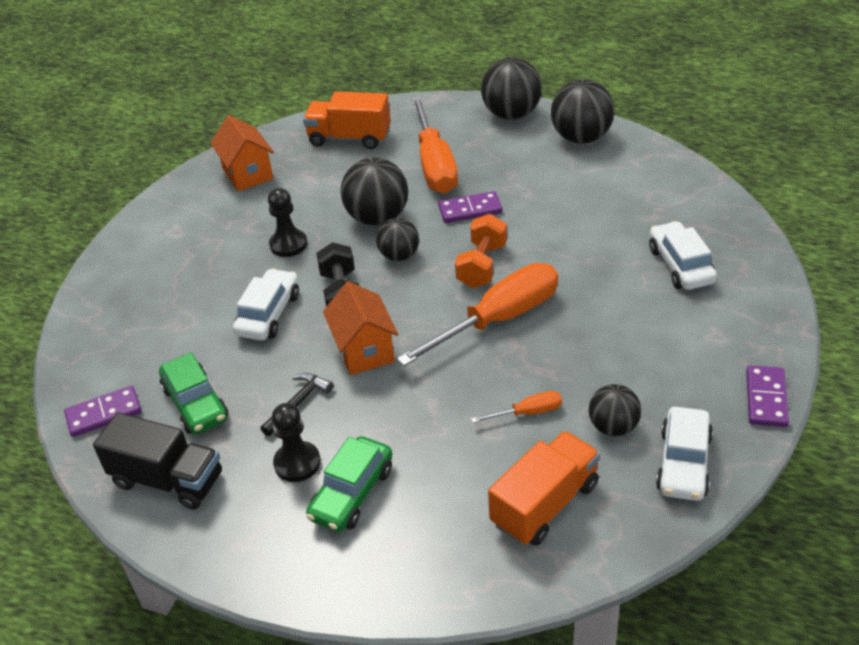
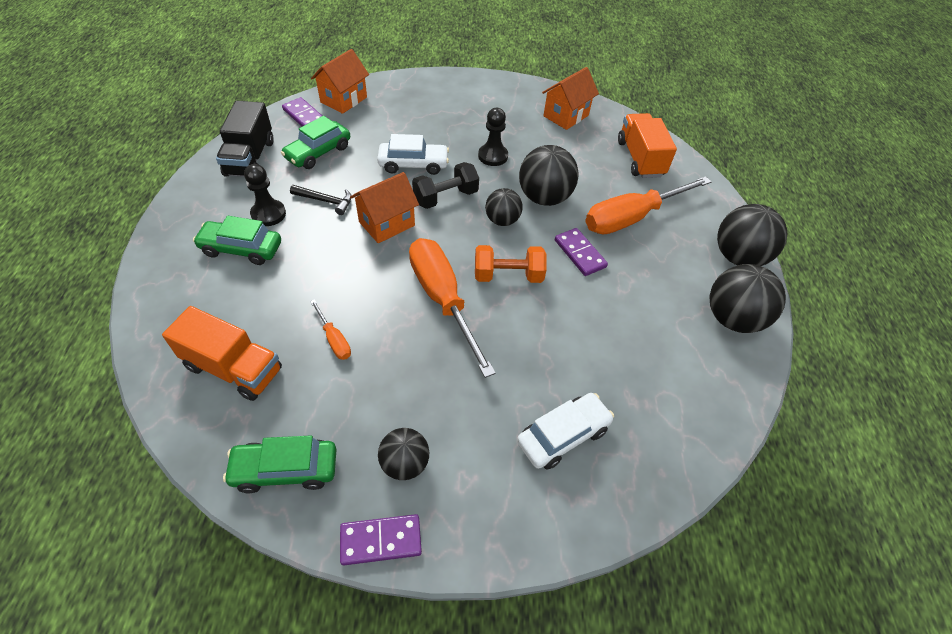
camera: 65 degrees right, 10 degrees up
(91, 368) = (343, 100): none -> orange house
(498, 319) = (442, 299): orange screwdriver -> orange screwdriver turned 150 degrees counterclockwise
(613, 427) = (325, 405): black ball -> black ball (405, 463)
(684, 463) = (285, 470): white car -> green car

